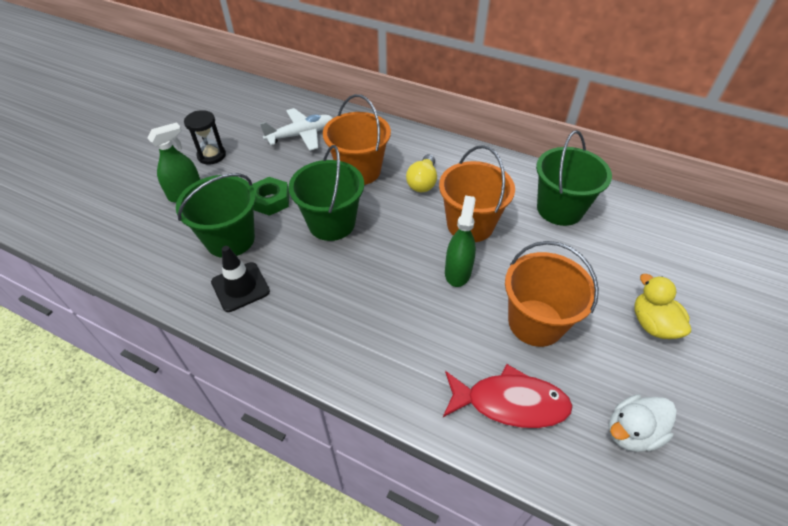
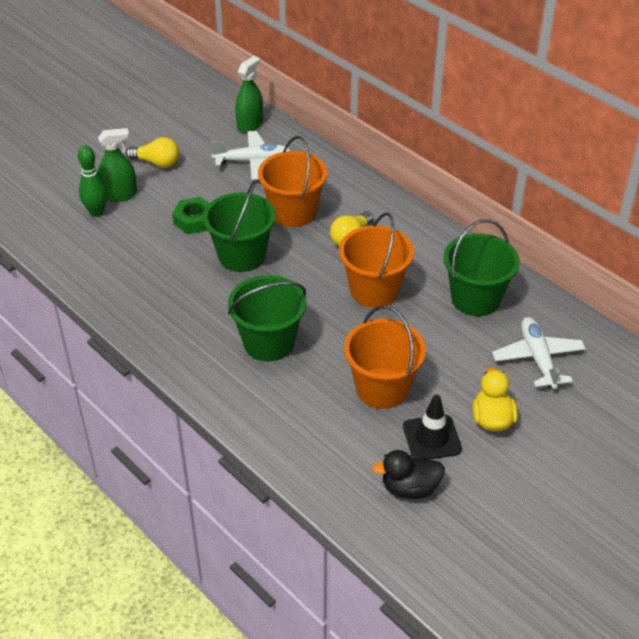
camera: 20 degrees right, 5 degrees down
(168, 216) = (96, 212): none -> green bowling pin
(211, 155) = (156, 163): black hourglass -> yellow light bulb
(230, 239) = (143, 247): green bucket -> green bucket (269, 342)
(240, 287) = (136, 290): black traffic cone -> black traffic cone (432, 438)
(457, 272) = (336, 328): green spray bottle -> green spray bottle (250, 124)
(510, 402) = (320, 439): red fish -> none
(631, 432) = (409, 488): white duck -> black duck
(647, 250) = (538, 358): none -> white plane

